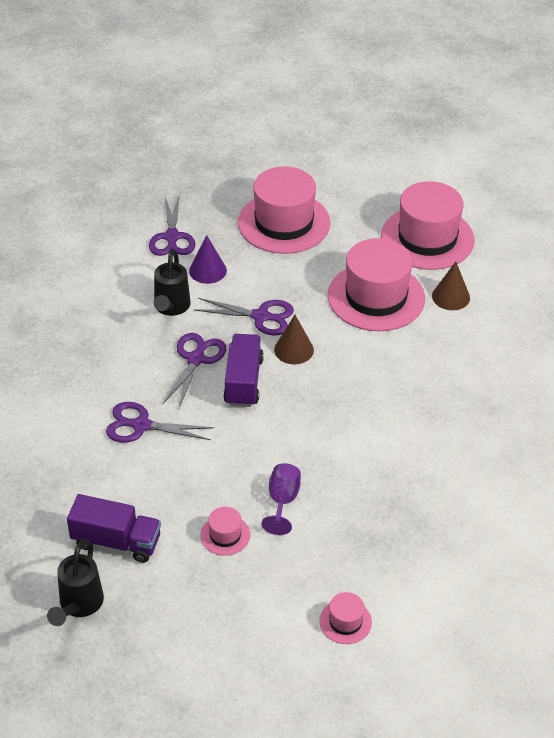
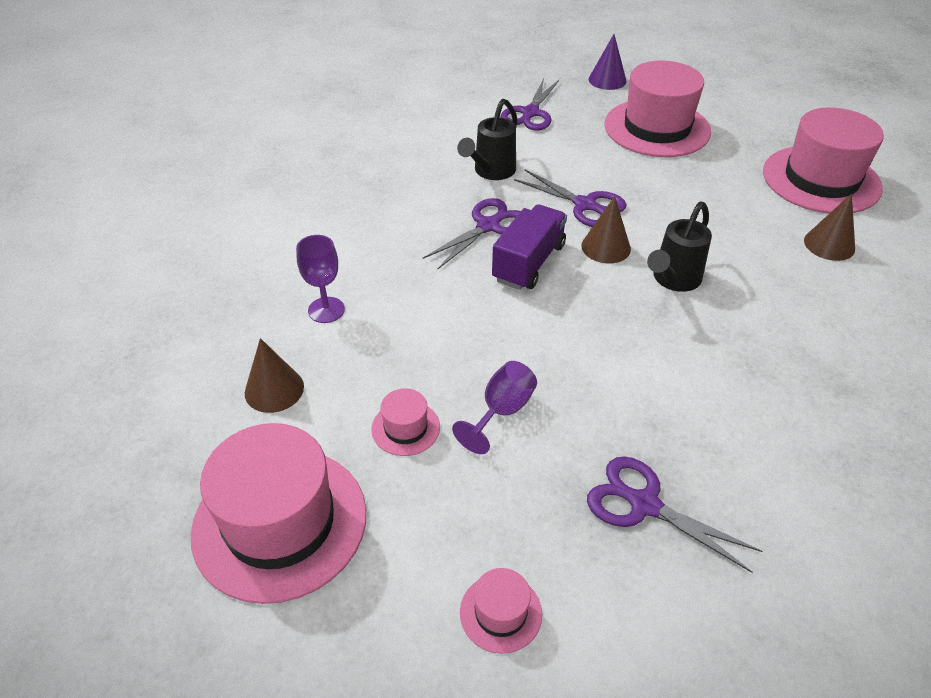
camera: 25 degrees right, 0 degrees up
(78, 606) = (178, 450): black watering can -> black watering can (673, 280)
(114, 470) = (326, 310): none -> purple goblet
(116, 541) = (274, 389): purple truck -> brown cone
(141, 425) = (386, 273): purple scissors -> purple scissors (643, 504)
(207, 270) = (550, 149): purple cone -> purple cone (607, 80)
(376, 297) = (732, 221): pink hat -> pink hat (280, 522)

